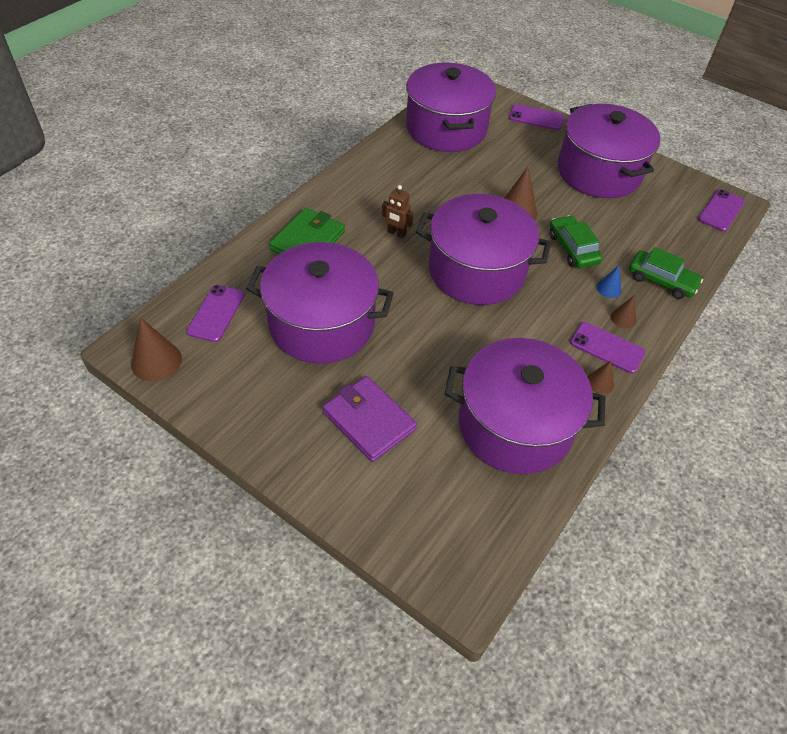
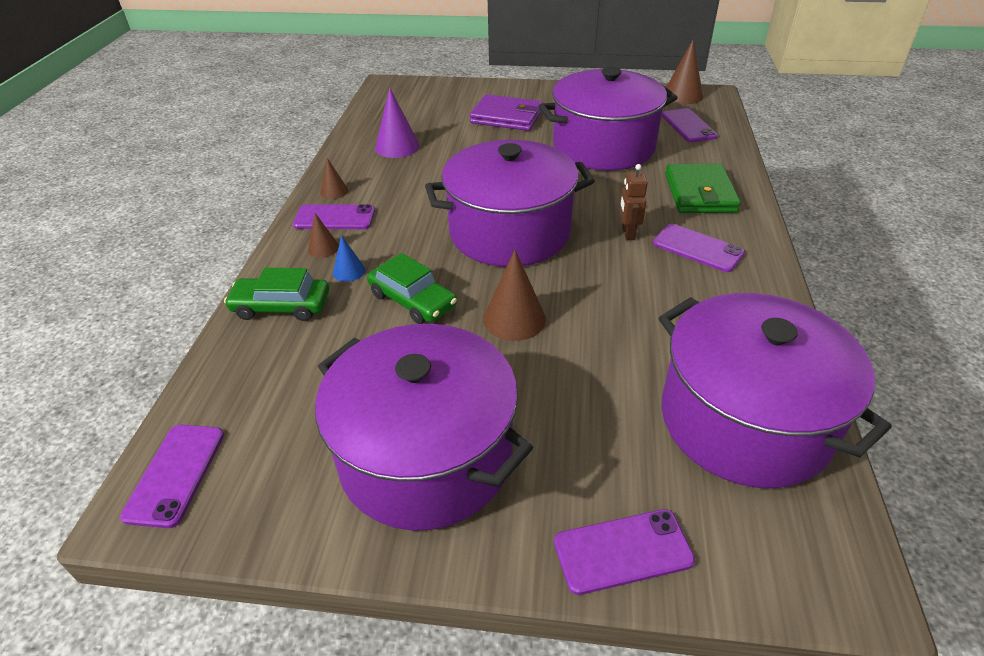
camera: 155 degrees right, 10 degrees down
(365, 204) = (697, 248): none -> purple phone
(396, 233) = (628, 233): brown robot -> brown robot turned 90 degrees counterclockwise
(515, 425) = (397, 147): purple pot -> purple cone

